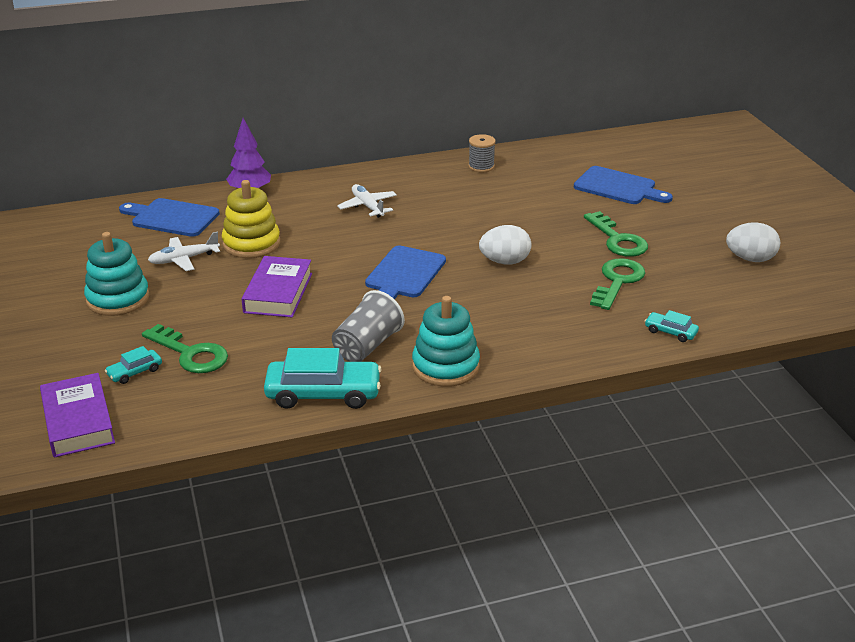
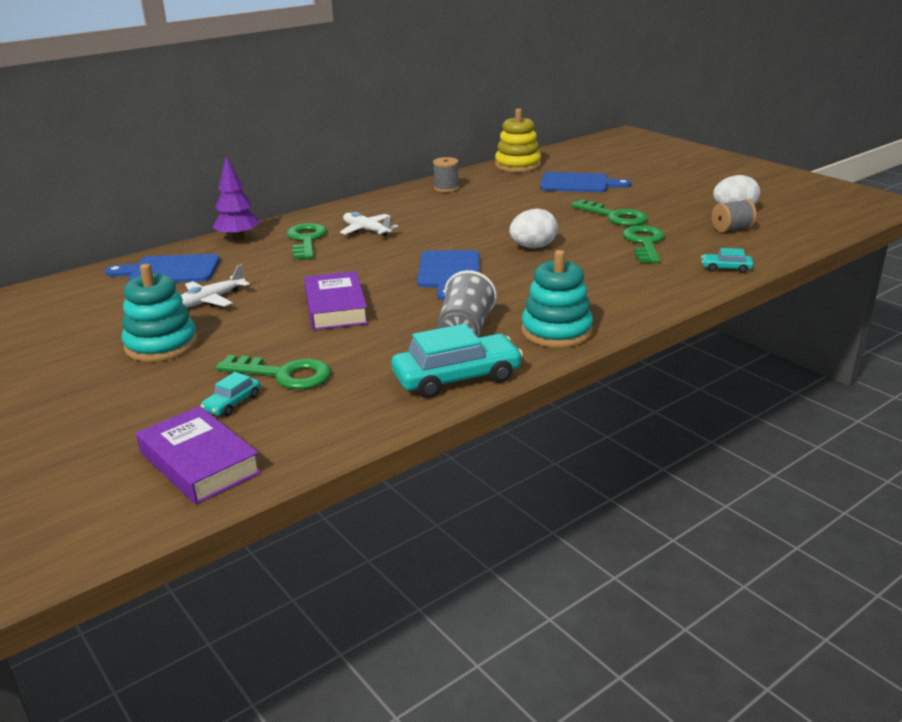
camera: 20 degrees left, 5 degrees down
(251, 244) = (274, 276): yellow stacking toy -> yellow stacking toy (517, 165)
(306, 207) = (306, 240): none -> green key
(724, 283) = (732, 229): none -> grey spool

